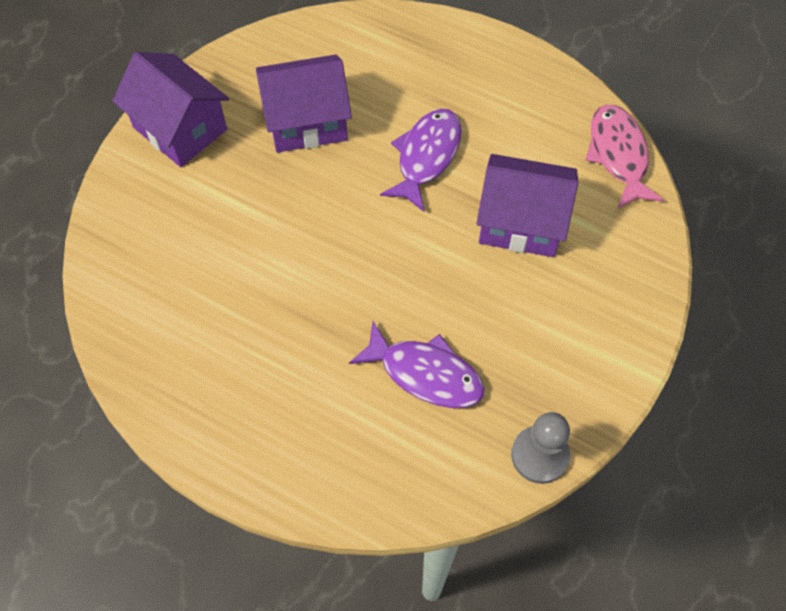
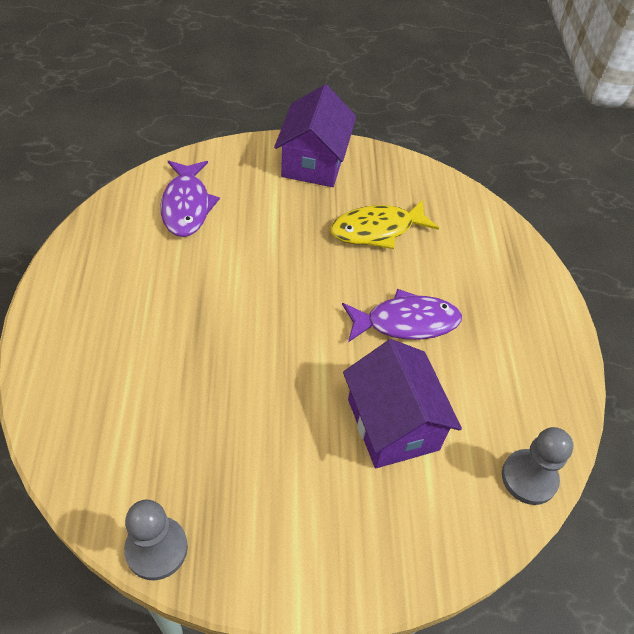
camera: 55 degrees right, 10 degrees down
(307, 121) = (377, 230): purple house -> yellow fish
(425, 373) = (193, 415): purple fish -> purple fish (186, 206)
(618, 155) = (529, 478): pink fish -> grey pawn

